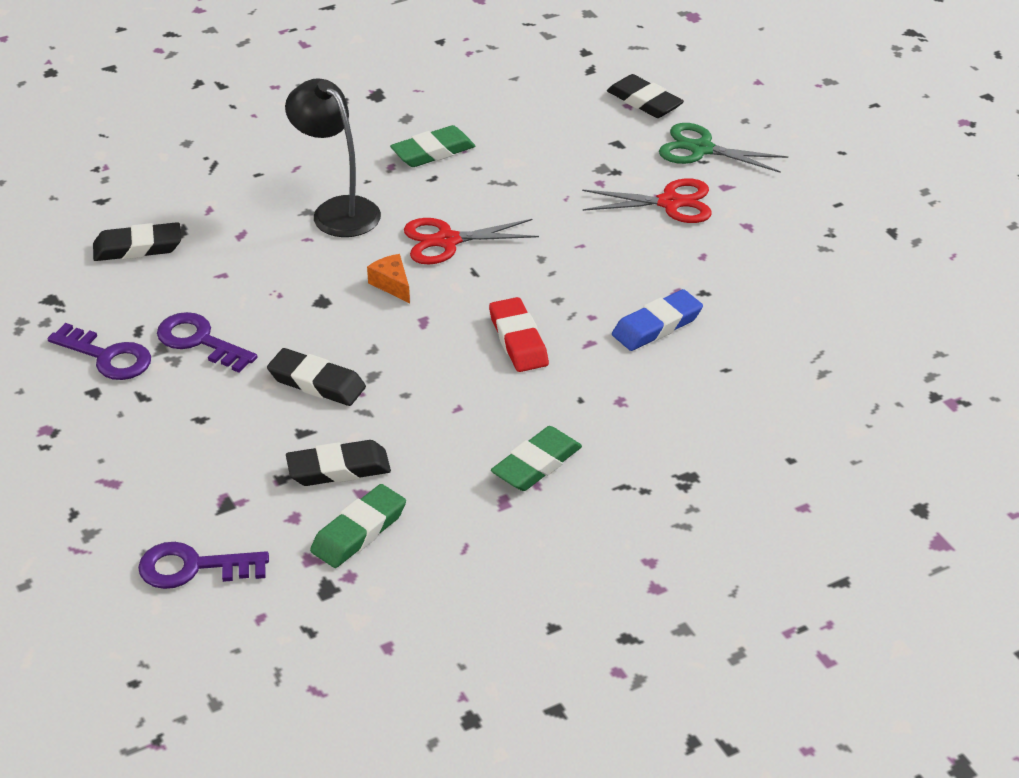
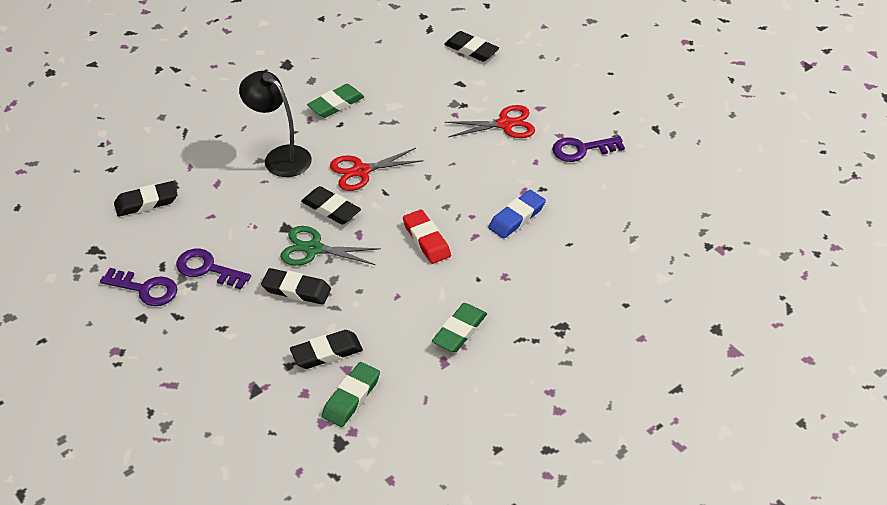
camera: 10 degrees left, 5 degrees up
(193, 567) = (244, 441): purple key -> purple key (582, 149)
(392, 284) = (331, 209): orange cheese -> black eraser
(701, 149) = (517, 81): green scissors -> green scissors (313, 249)

